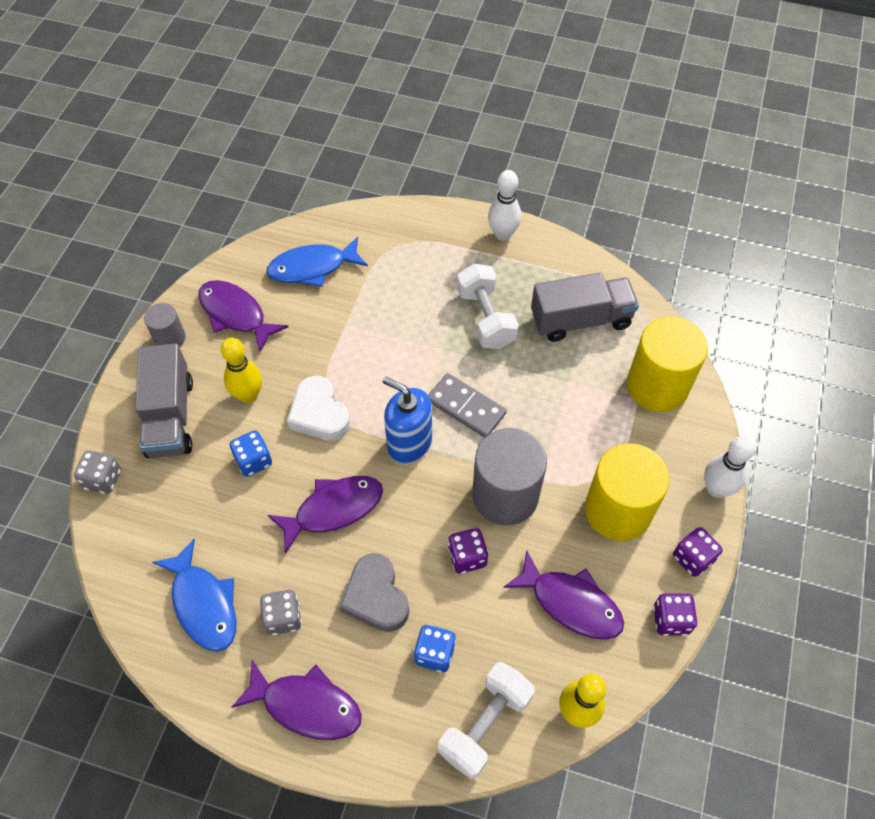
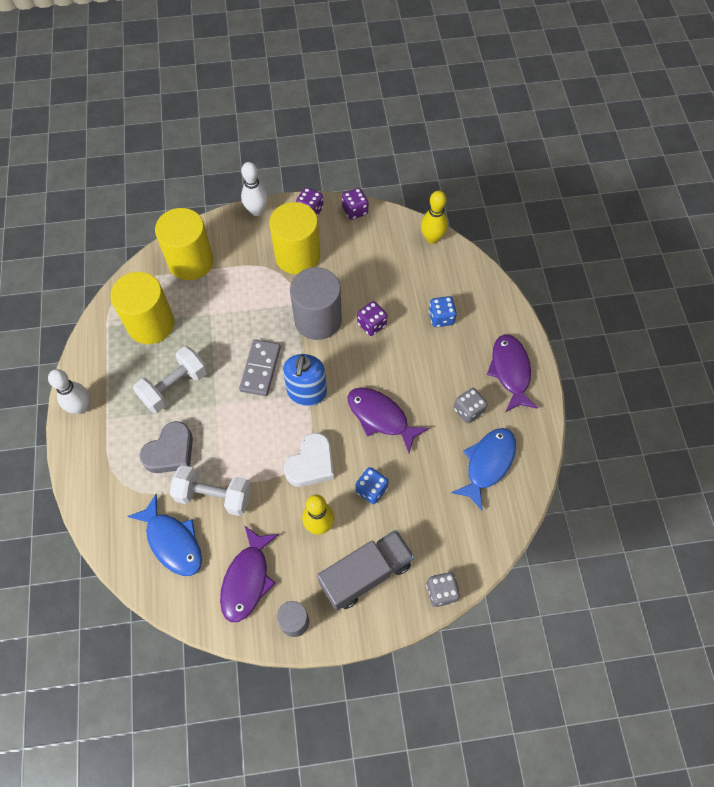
camera: 115 degrees left, 5 degrees up
(376, 597) = (425, 364): grey heart -> grey heart (170, 452)
(485, 724) = (465, 278): white dumbbell -> white dumbbell (214, 496)
(571, 603) = (371, 261): purple fish -> none
(580, 320) = (151, 324): grey truck -> yellow cylinder

